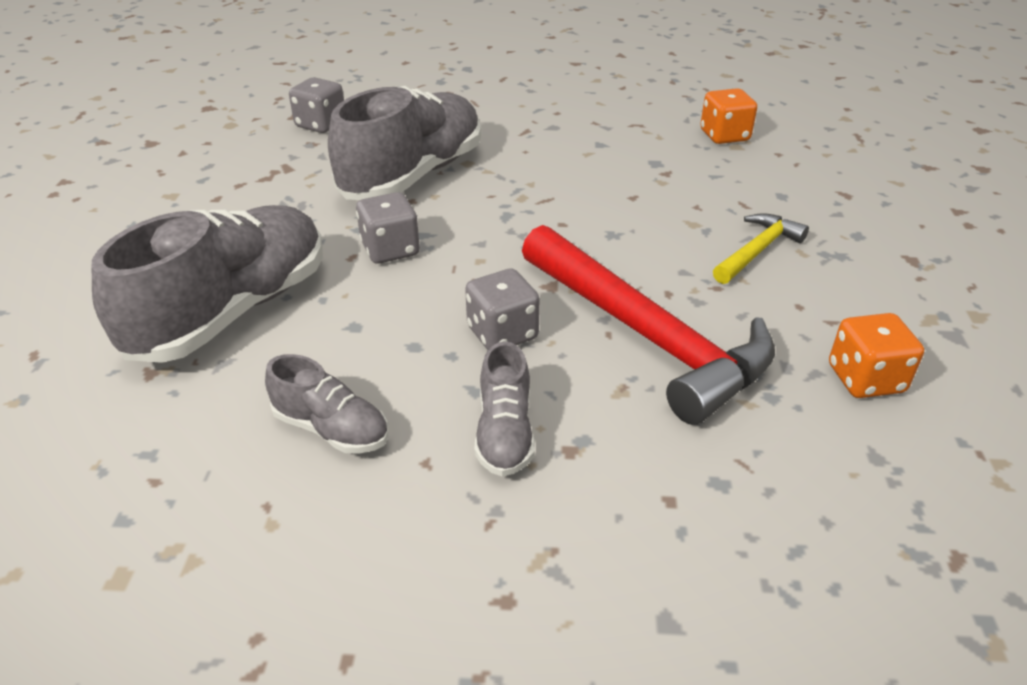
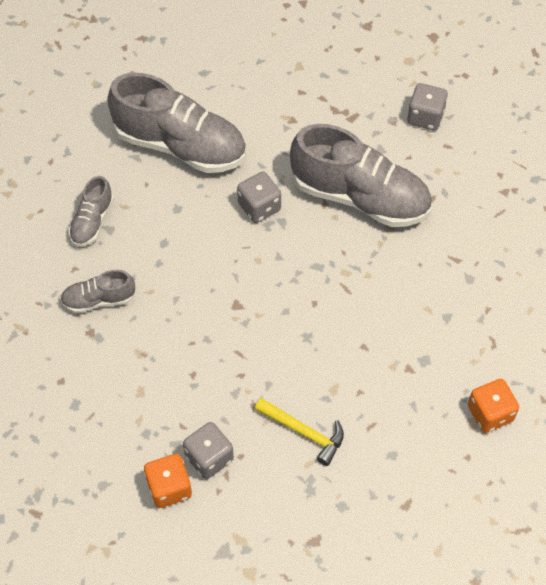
camera: 80 degrees right, 20 degrees up
(502, 333) = (182, 285): grey dice -> grey dice (209, 458)
(645, 335) = (193, 363): red hammer -> none

